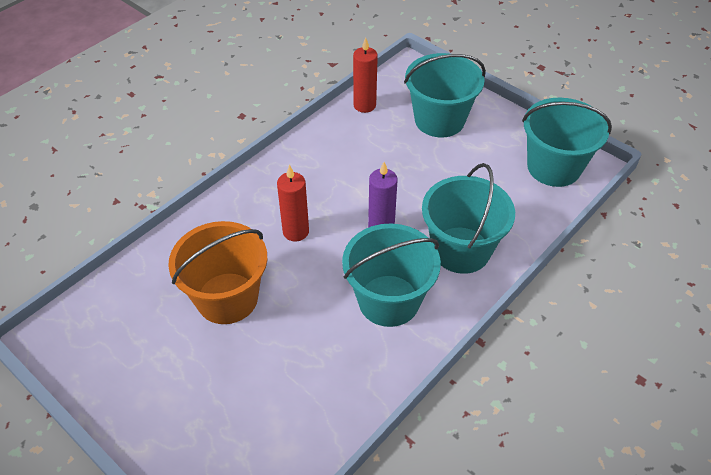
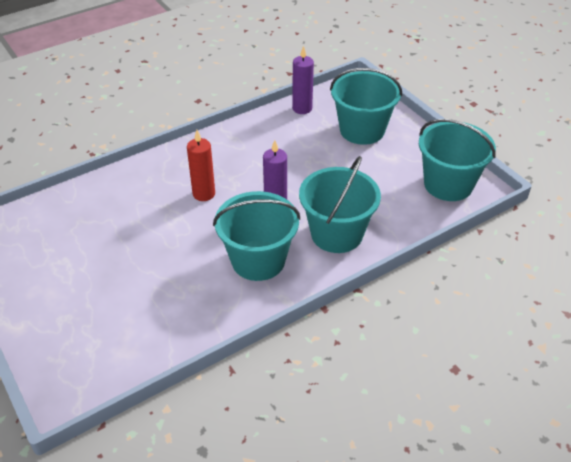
camera: 15 degrees right, 5 degrees down
(227, 298) = (128, 232): orange bucket -> none
(364, 105) = (302, 108): red candle -> purple candle

